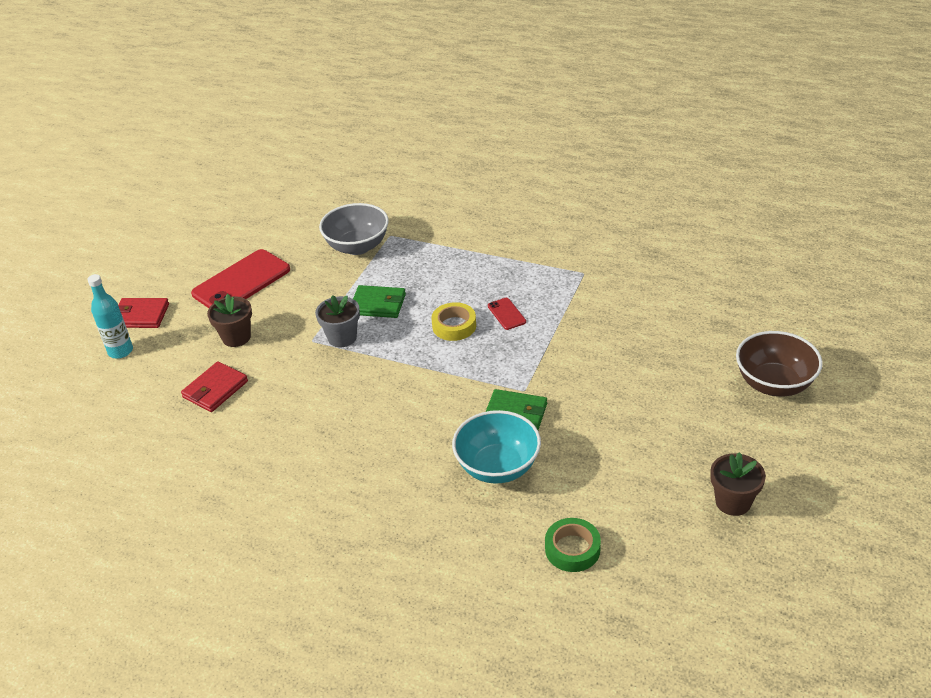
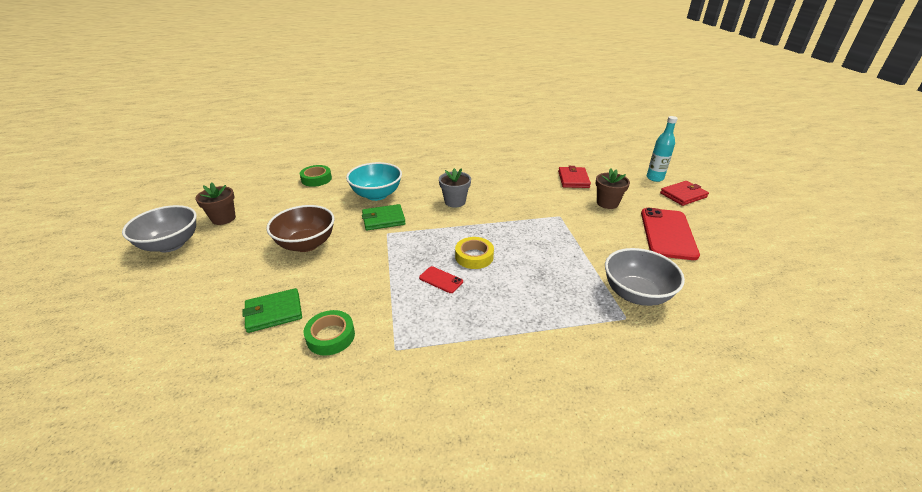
camera: 145 degrees right, 5 degrees down
(342, 337) = (543, 224): grey flower pot -> grey flower pot (455, 202)
(378, 304) = (549, 252): green wallet -> green wallet (274, 312)
(631, 299) = (330, 336): none -> green tape
(774, 384) = (179, 298): brown bowl -> brown bowl (306, 244)
(802, 474) = (171, 244): none -> grey bowl

